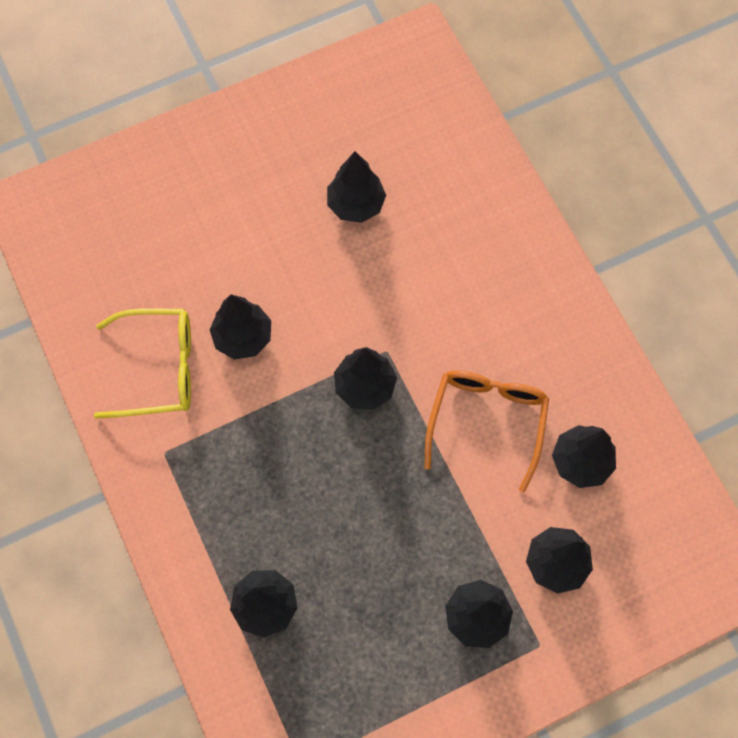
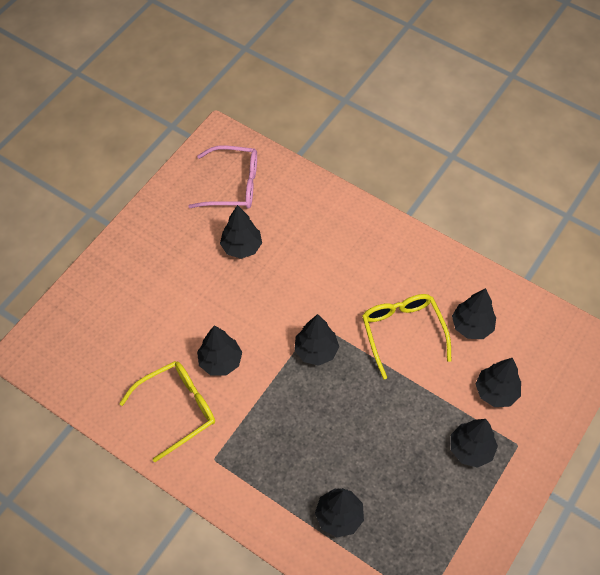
camera: 30 degrees left, 10 degrees down
(396, 117) = (234, 185): none -> pink glasses
(487, 420) = (402, 331): orange glasses -> yellow glasses

